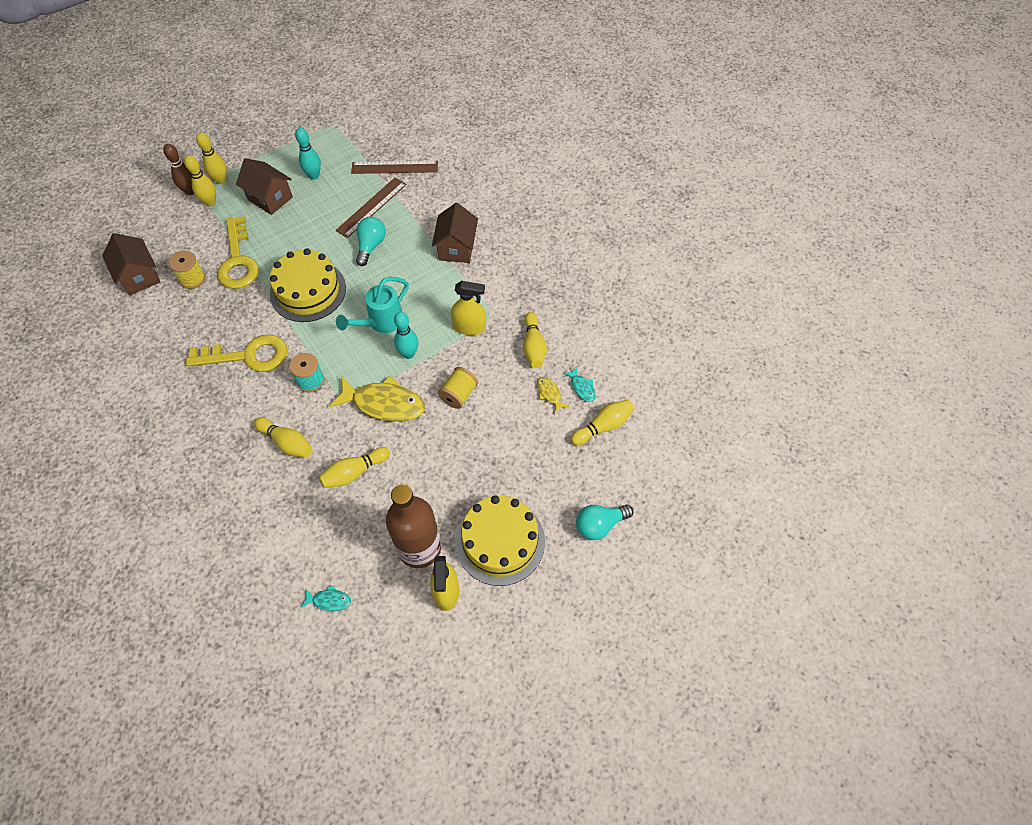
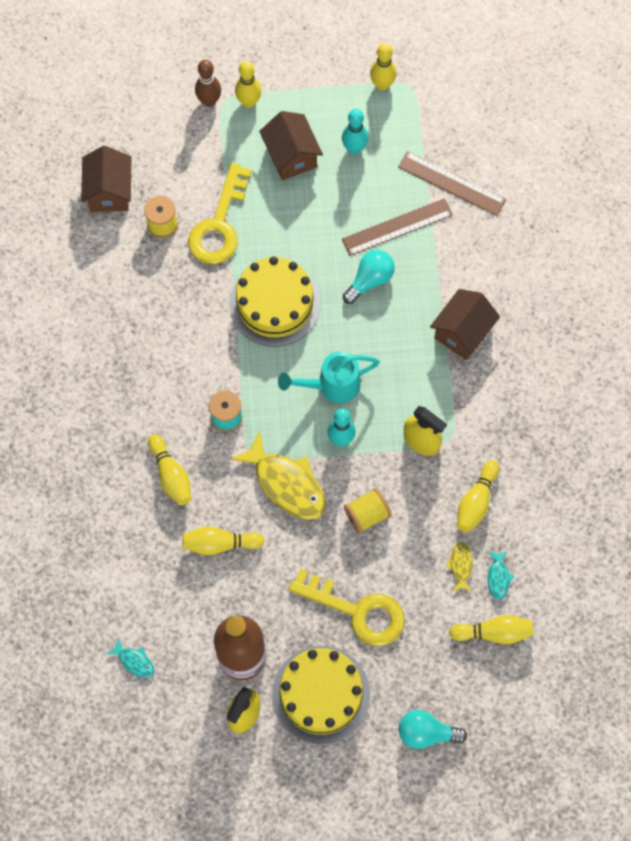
camera: 30 degrees right, 10 degrees up
(210, 202) = (224, 128): yellow bowling pin -> yellow bowling pin (382, 84)
(248, 356) = (177, 352): yellow key -> yellow key (357, 611)

